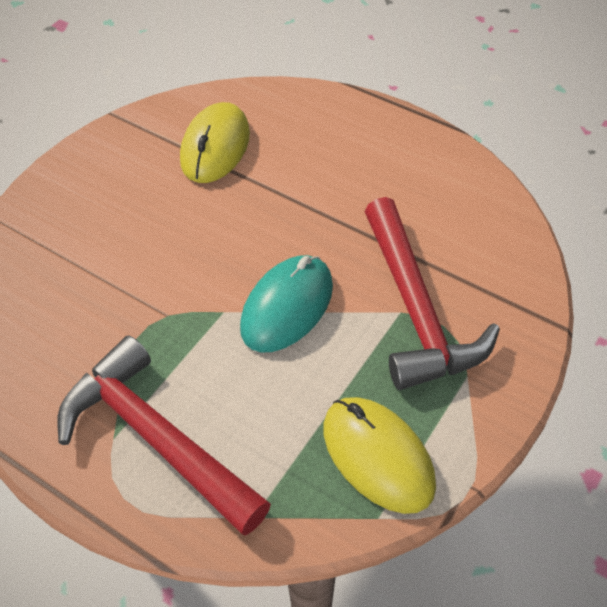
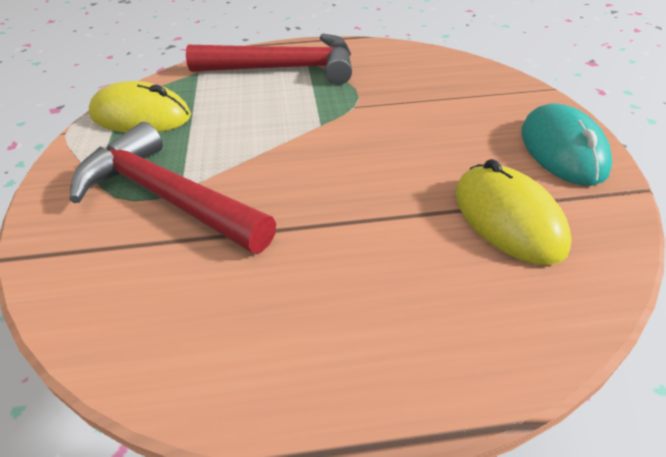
camera: 140 degrees right, 10 degrees down
(287, 307) = (278, 147): turquoise mouse -> turquoise mouse (562, 150)

